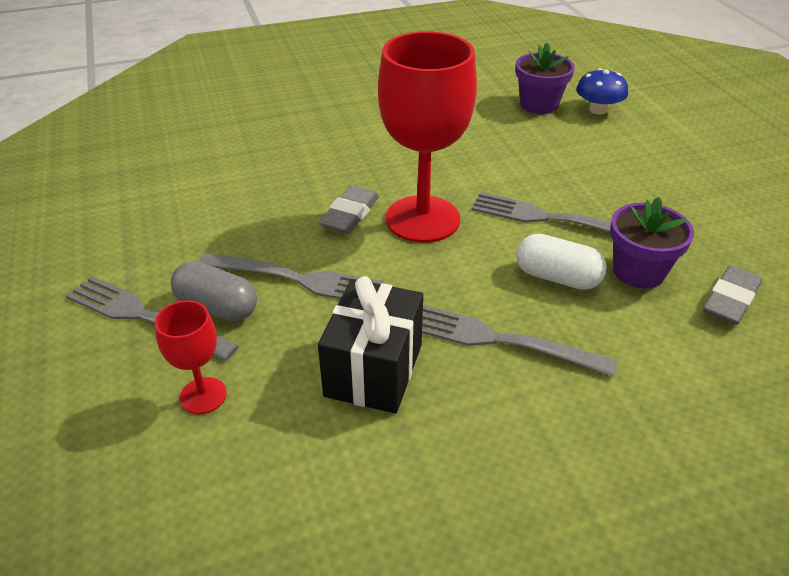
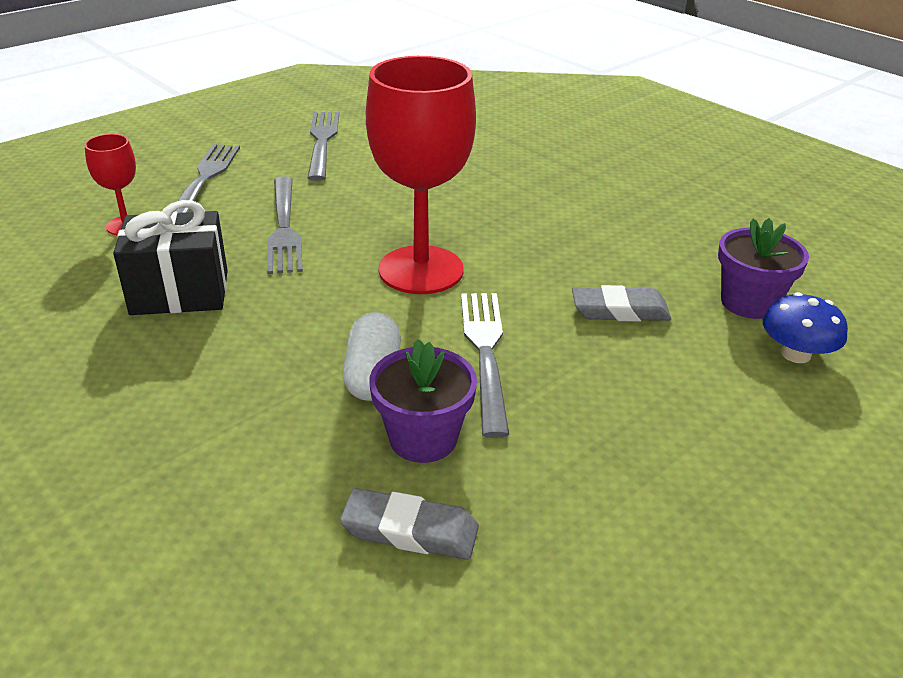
camera: 65 degrees right, 5 degrees down
(217, 307) = (229, 203): grey capsule -> none
(350, 214) = (399, 229): grey eraser -> grey eraser (620, 310)
(498, 340) = (248, 353): grey fork -> grey fork (322, 142)

